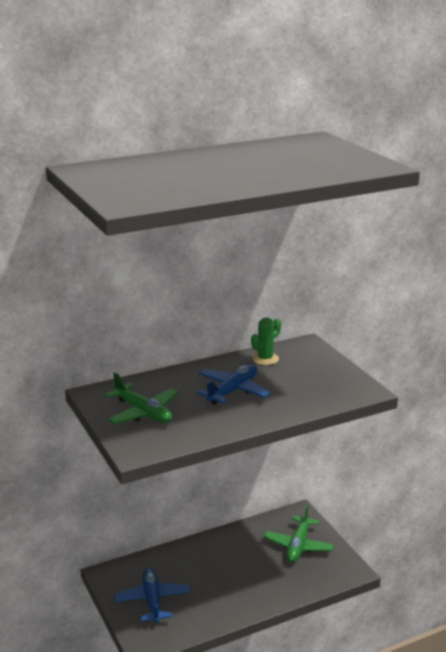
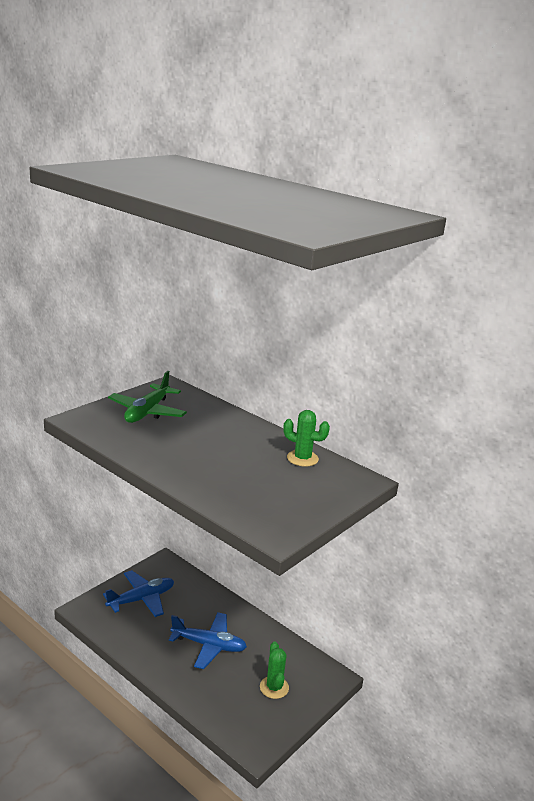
camera: 65 degrees right, 0 degrees up
(233, 391) = (217, 449): blue plane -> blue plane (209, 645)
(298, 545) = (274, 687): green plane -> green cactus

